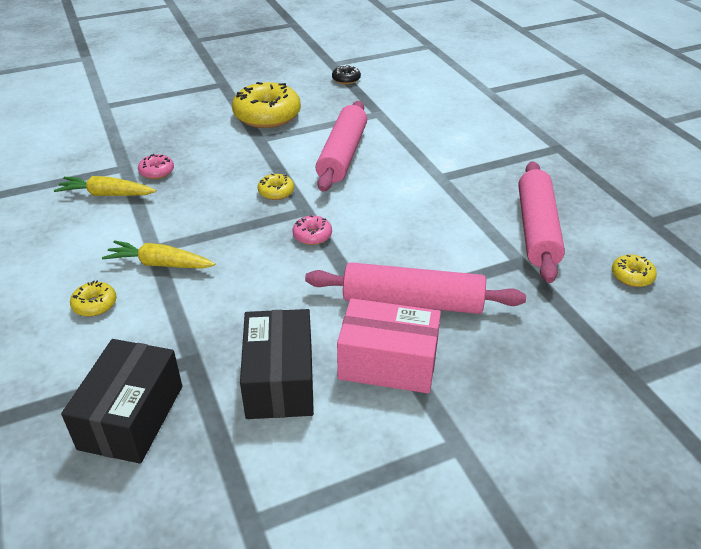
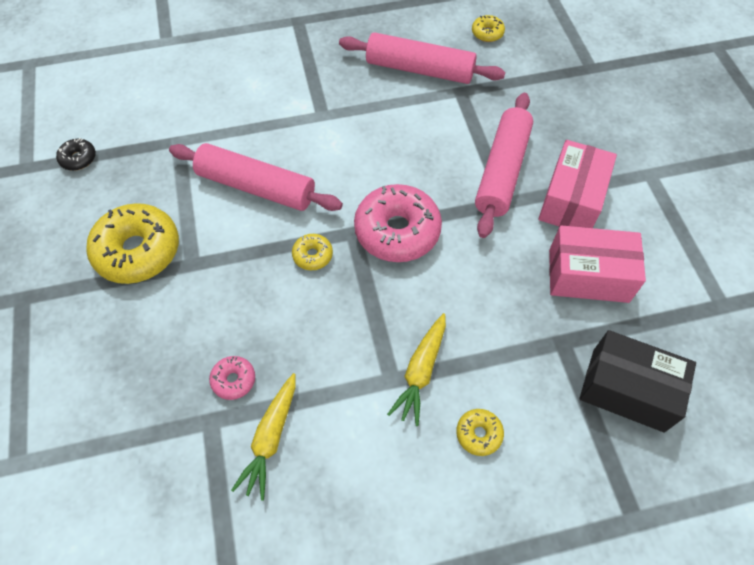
camera: 80 degrees left, 20 degrees up
(279, 380) = (588, 275): black box -> pink box
(312, 235) = (397, 231): pink donut -> pink donut, size x2.17

